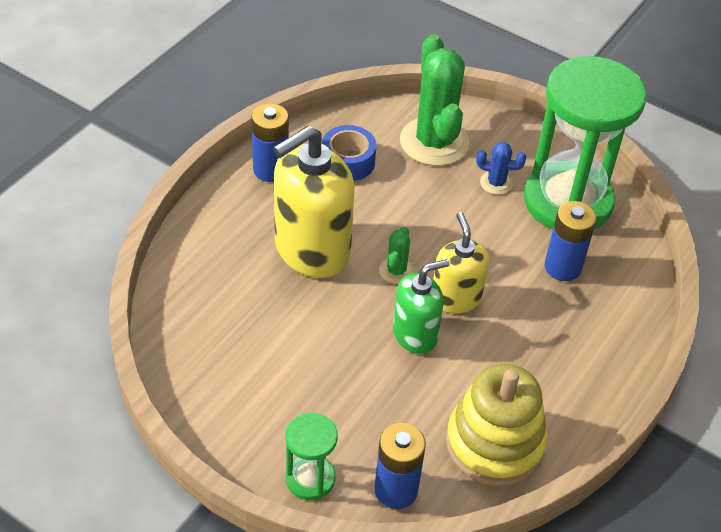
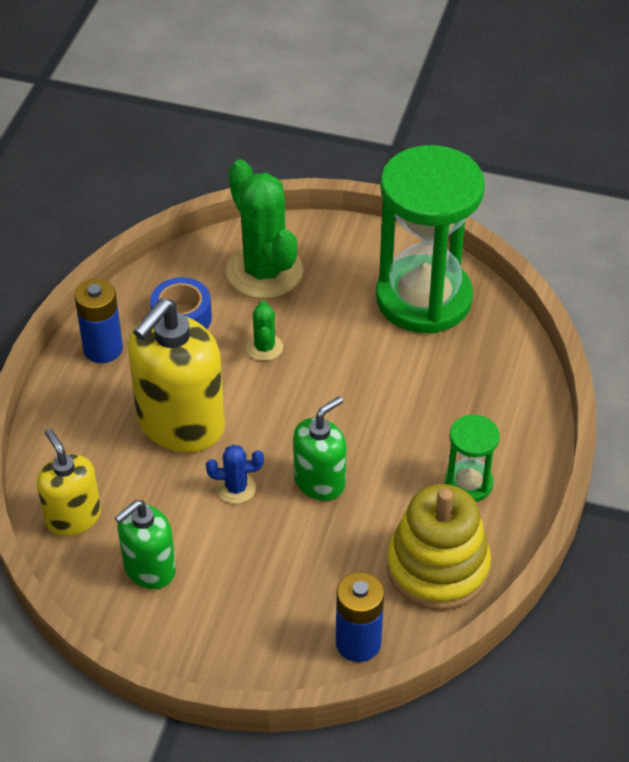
camera: 15 degrees left, 0 degrees up
(235, 367) = (149, 568): none -> green soap dispenser
(310, 478) = (269, 658): green hourglass -> green hourglass (468, 483)
(396, 271) = (276, 421): green cactus -> green cactus (264, 347)
(456, 298) = (347, 432): yellow soap dispenser -> yellow soap dispenser (73, 517)
(496, 183) = (344, 299): blue cactus -> blue cactus (236, 488)
(562, 267) = (442, 369): blue battery -> none

